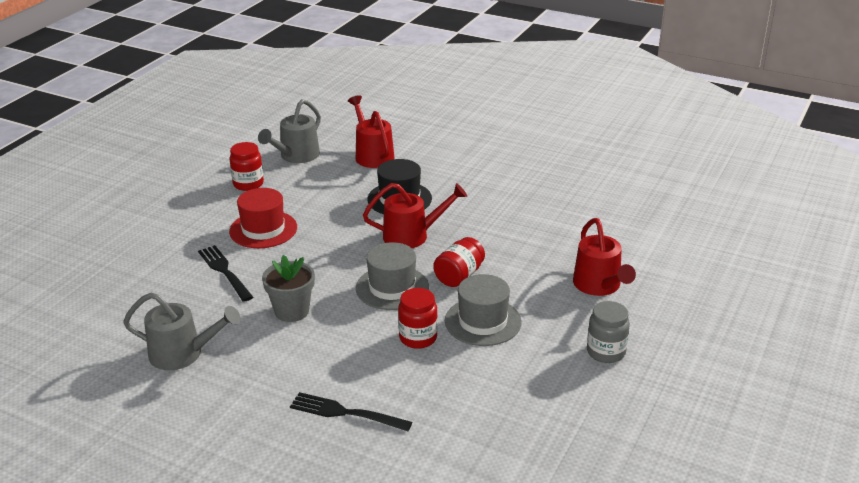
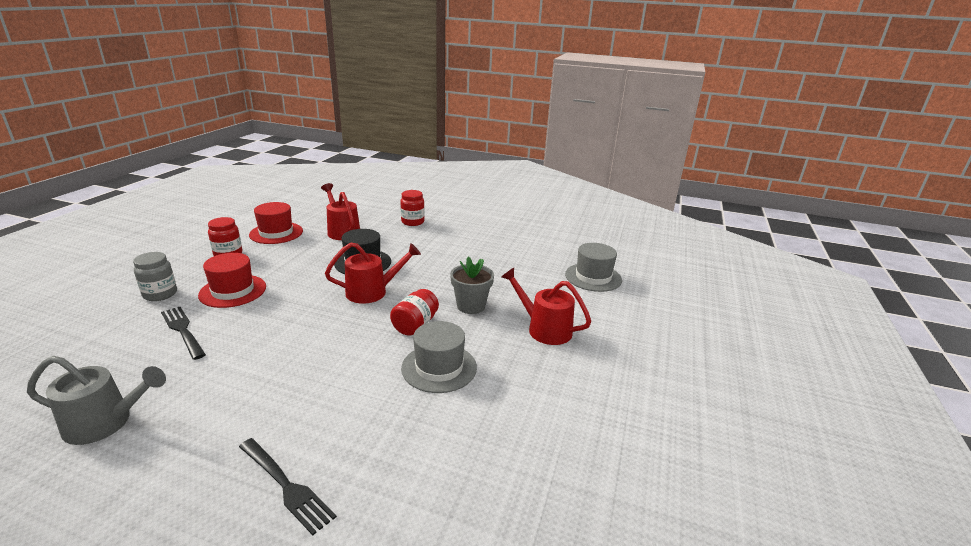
camera: 10 degrees left, 5 degrees down
(292, 311) = (244, 367): grey flower pot -> grey flower pot (471, 306)
(296, 156) = (276, 233): grey watering can -> red hat
(346, 413) = (285, 485): black fork -> black fork turned 150 degrees counterclockwise
(392, 288) = (350, 339): grey hat -> grey hat (593, 277)
(418, 338) = (374, 388): red jar -> red jar (412, 222)
(599, 286) = (544, 329): red watering can -> red watering can turned 150 degrees clockwise
(606, 352) = (562, 392): grey jar -> grey jar (160, 294)

